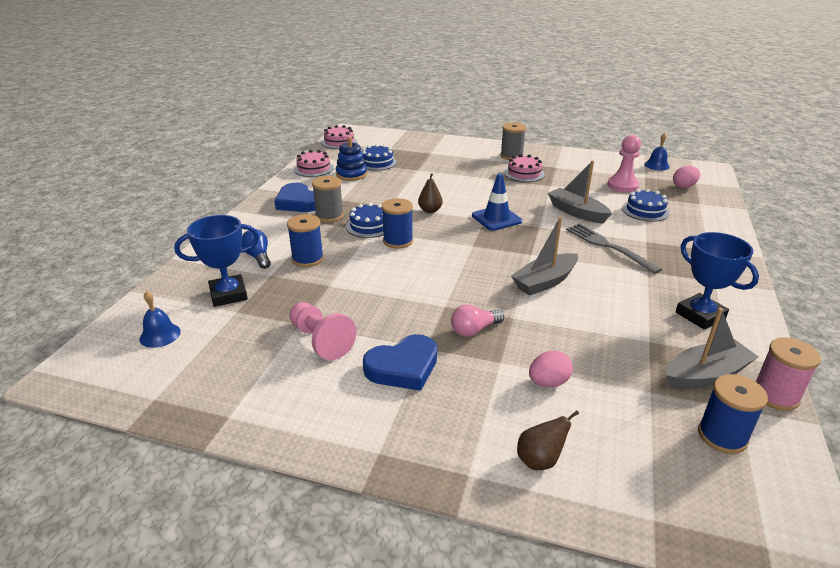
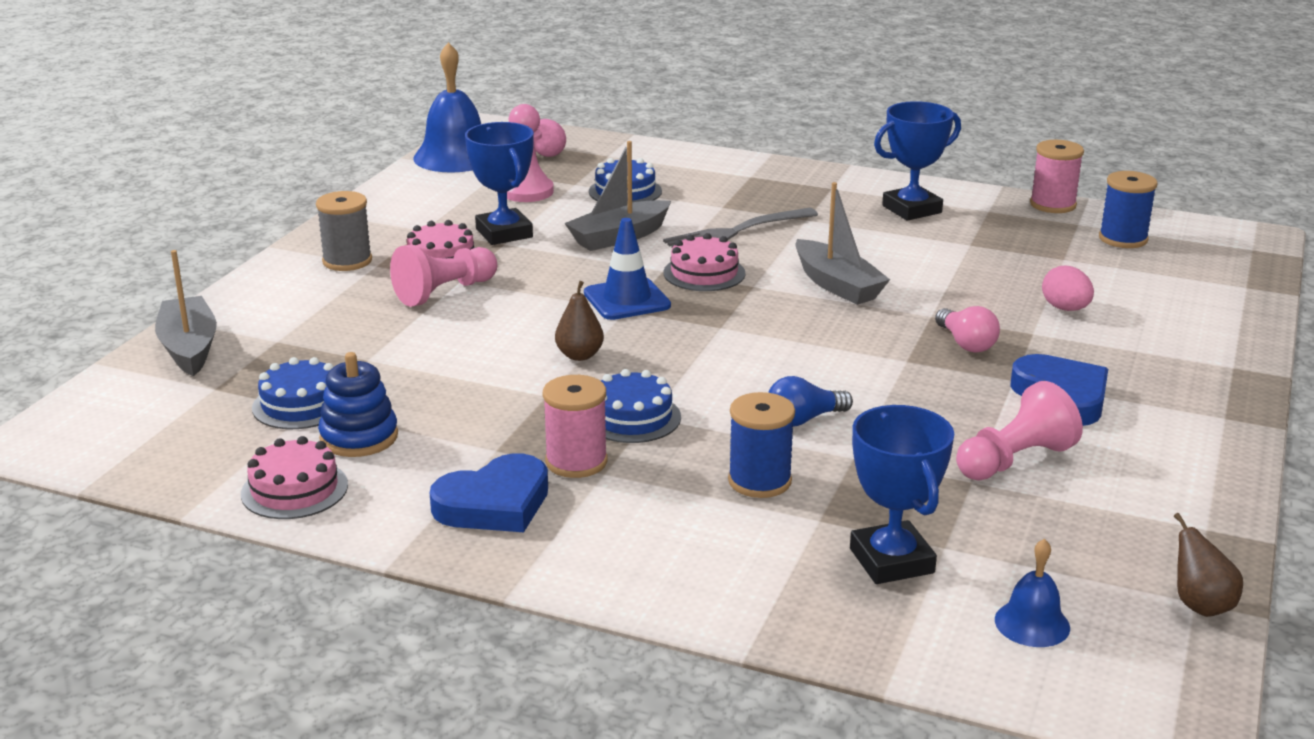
camera: 85 degrees left, 5 degrees down
(258, 257) = (748, 538): blue light bulb -> blue light bulb (804, 419)
(329, 216) = (576, 462): grey spool -> pink spool
(339, 142) = (120, 456): pink cake -> pink cake (704, 273)
(398, 241) = (699, 390): blue spool -> none
(487, 177) = (444, 292): none -> pink pawn
(540, 460) = (1195, 327): brown pear -> brown pear (1200, 605)
(563, 184) = (504, 233): none -> blue trophy
(656, 165) = (455, 156): blue bell -> blue bell, size x1.95
(705, 375) = (1028, 228): grey boat -> grey boat (189, 348)

